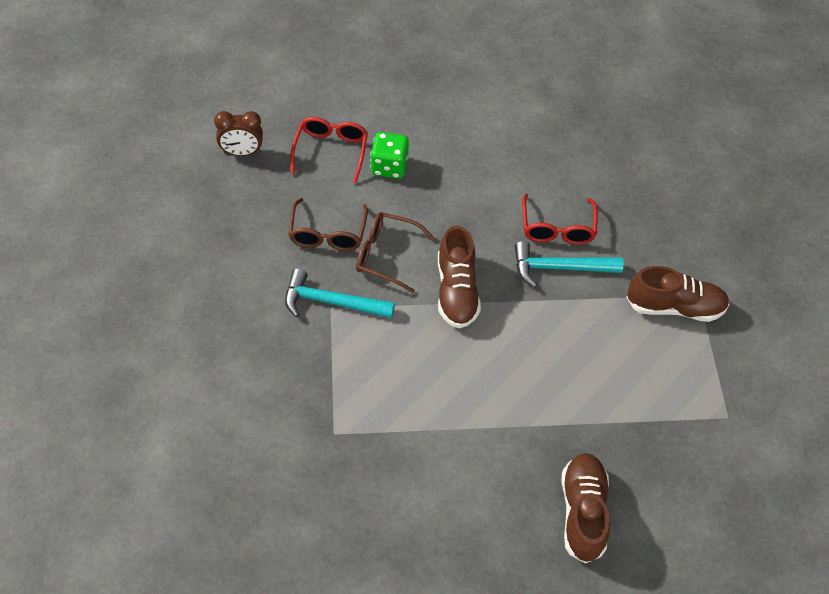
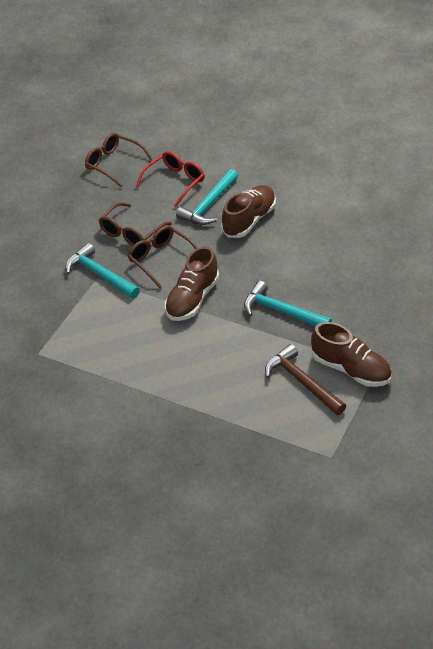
camera: 35 degrees right, 10 degrees down
(242, 152) = (113, 164): brown clock -> brown glasses
(389, 167) = (208, 205): green dice -> turquoise hammer
(557, 228) = (302, 286): red glasses -> none
(582, 512) = (168, 471): brown shoe -> brown shoe (249, 220)
(639, 343) = (302, 382): none -> brown hammer

